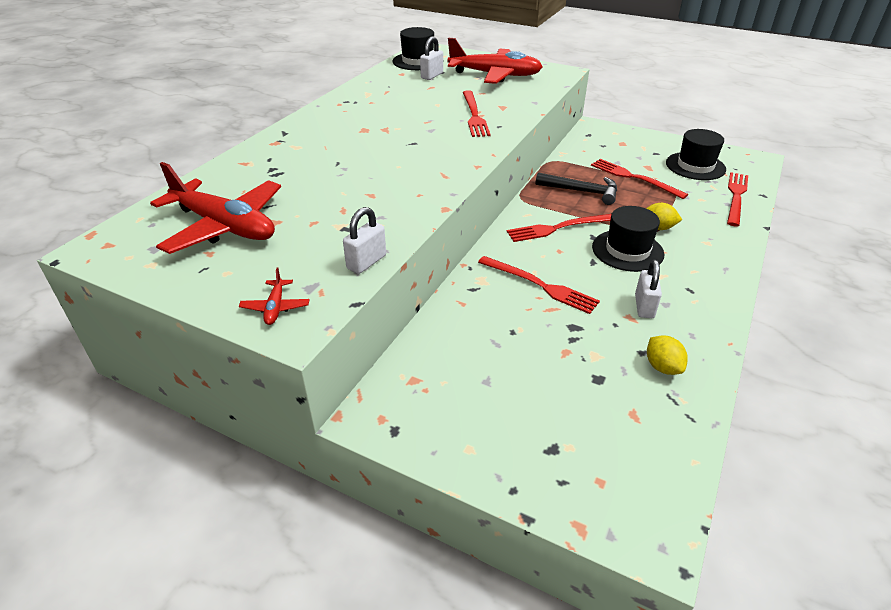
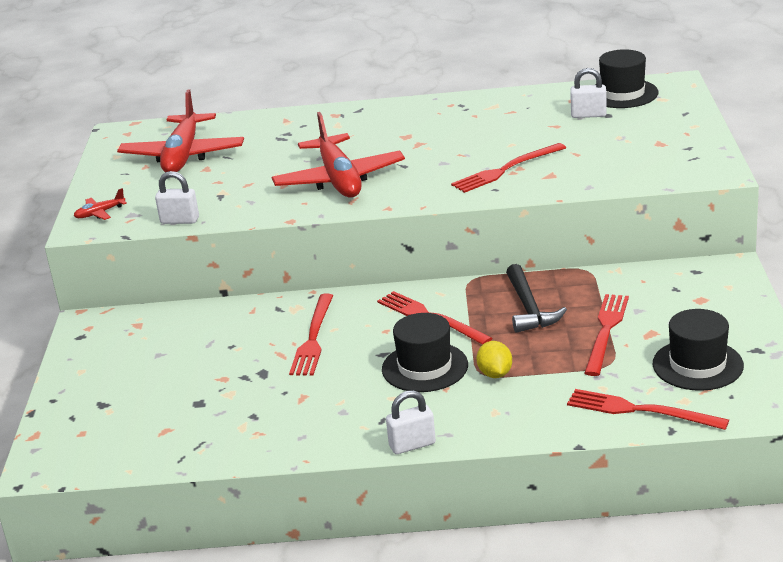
camera: 65 degrees right, 10 degrees down
(495, 75) = (642, 143): red plane -> red plane (339, 180)
(644, 306) = (327, 400): white padlock -> white padlock (412, 445)
(662, 367) = (239, 430): yellow lemon -> none
(736, 196) = (640, 410): red fork -> red fork turned 150 degrees counterclockwise

